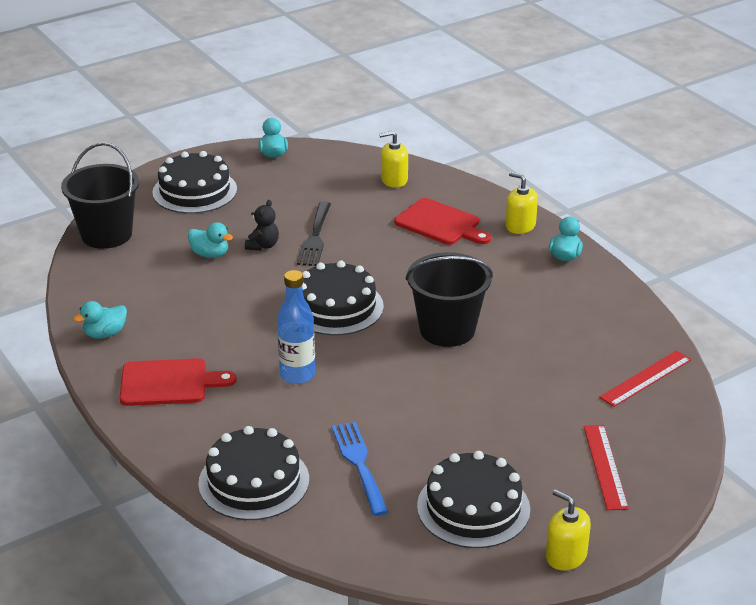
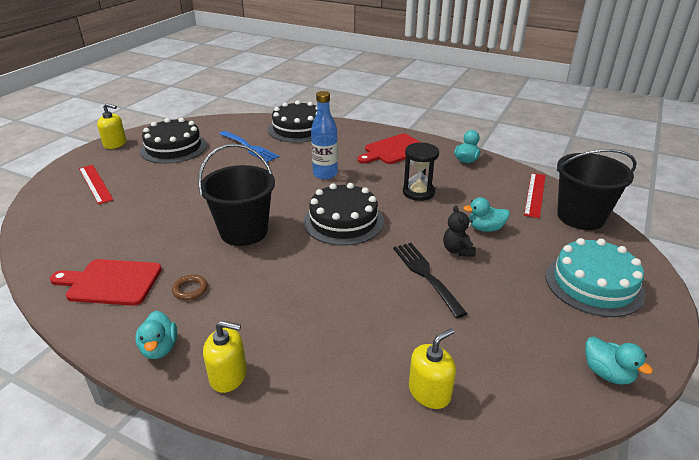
camera: 150 degrees right, 0 degrees up
(194, 191) = (594, 284): black cake -> turquoise cake
(220, 312) = (418, 192): none -> black hourglass
(440, 224) = (322, 340): red cutting board -> red cutting board (111, 282)
(526, 290) = (190, 289): none -> brown ring
(645, 378) = (63, 245): red ruler -> red ruler (535, 194)

